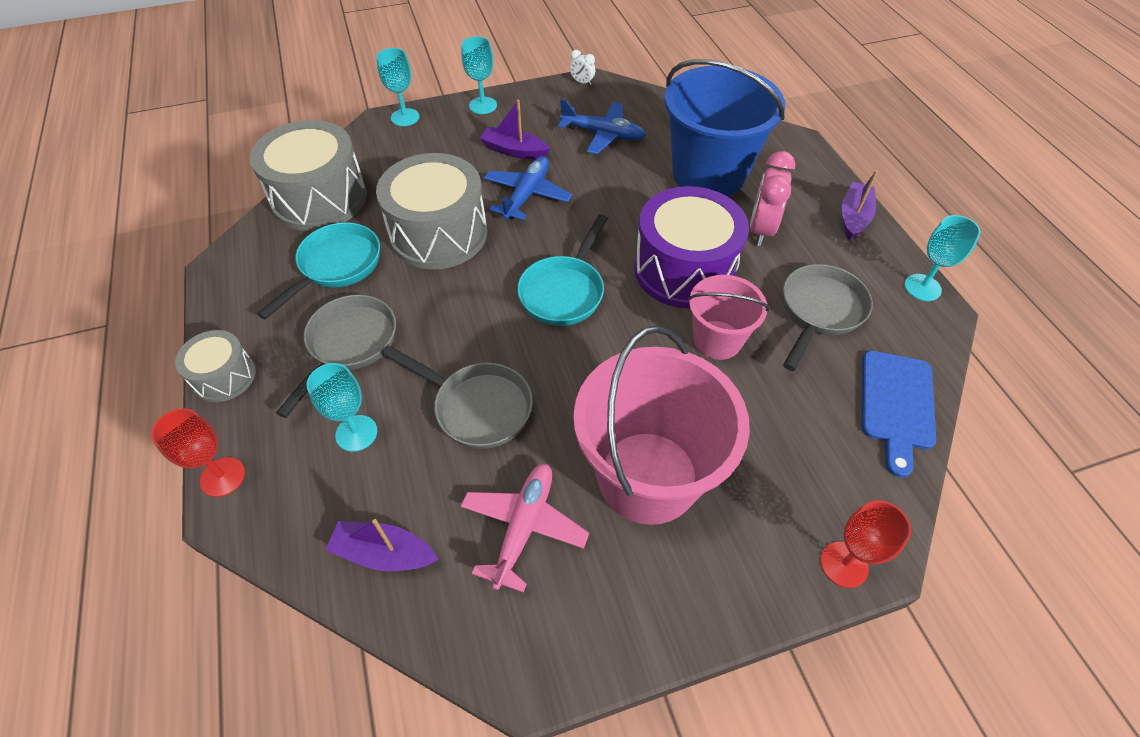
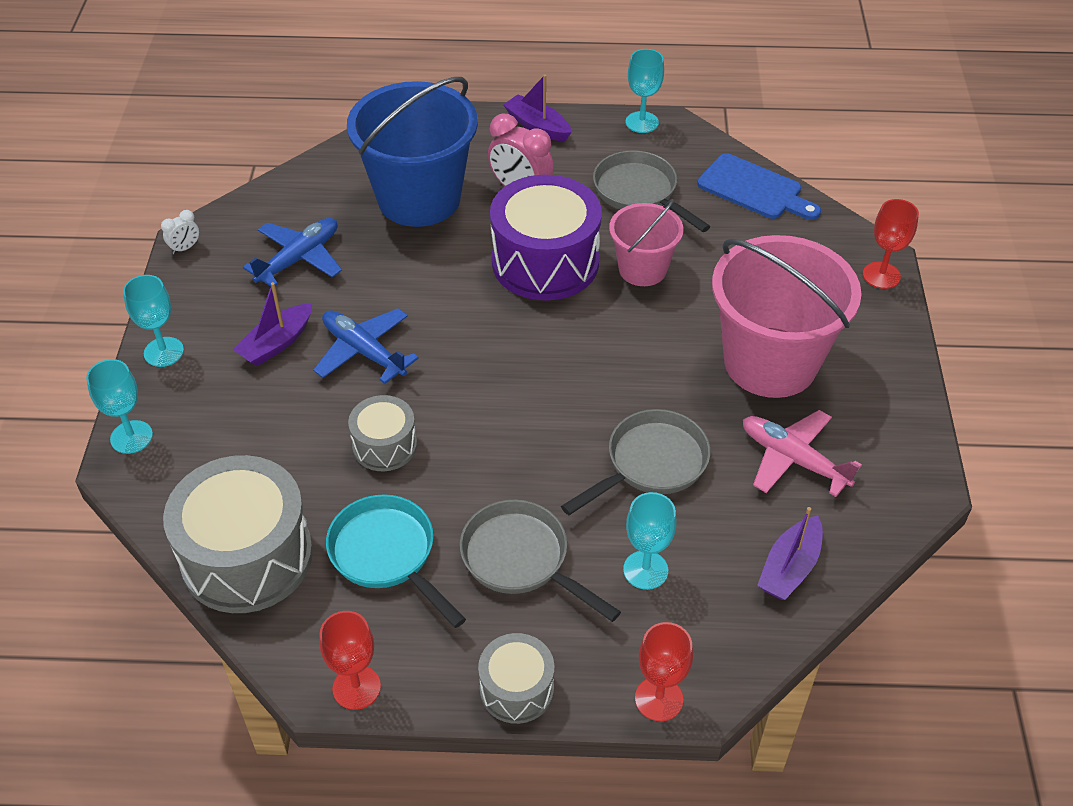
camera: 70 degrees left, 5 degrees down
(218, 285) = (356, 687): none -> red goblet
(439, 234) = (384, 445): grey drum -> grey drum, size x0.53
(564, 291) = (530, 359): turquoise pan -> none

